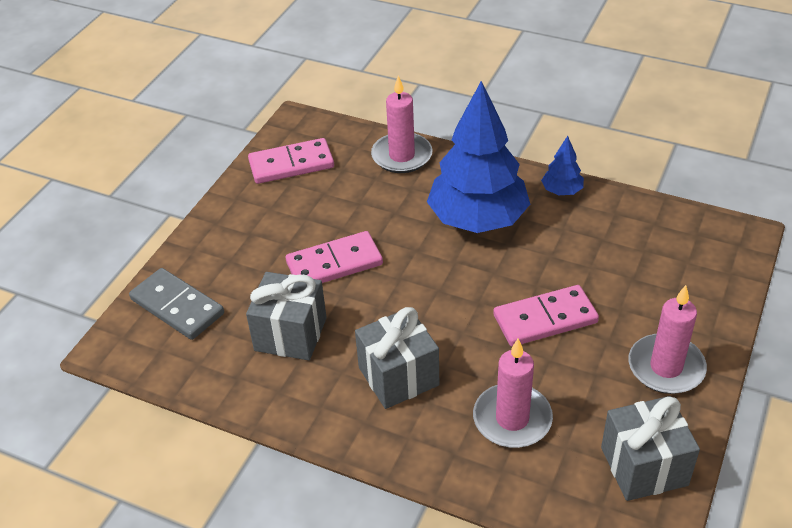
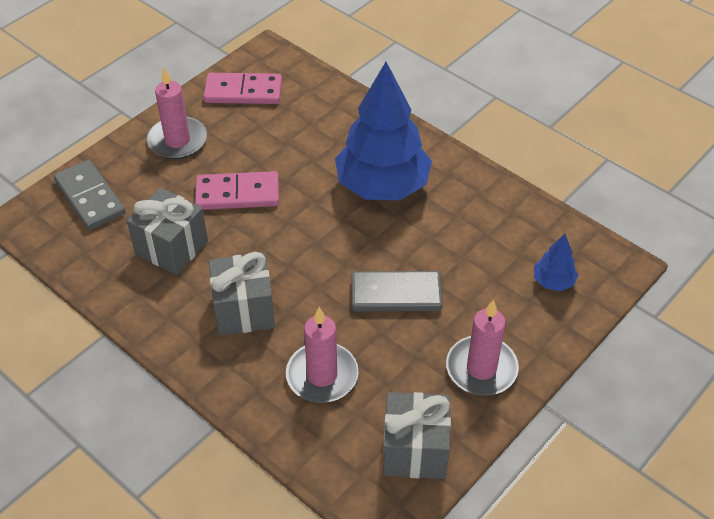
camera: 15 degrees right, 5 degrees up
(402, 156) = (344, 108): pink candle -> pink candle (177, 141)
(545, 319) = (396, 294): pink domino -> grey domino
(561, 191) = (472, 178): blue tree -> blue tree (553, 281)

